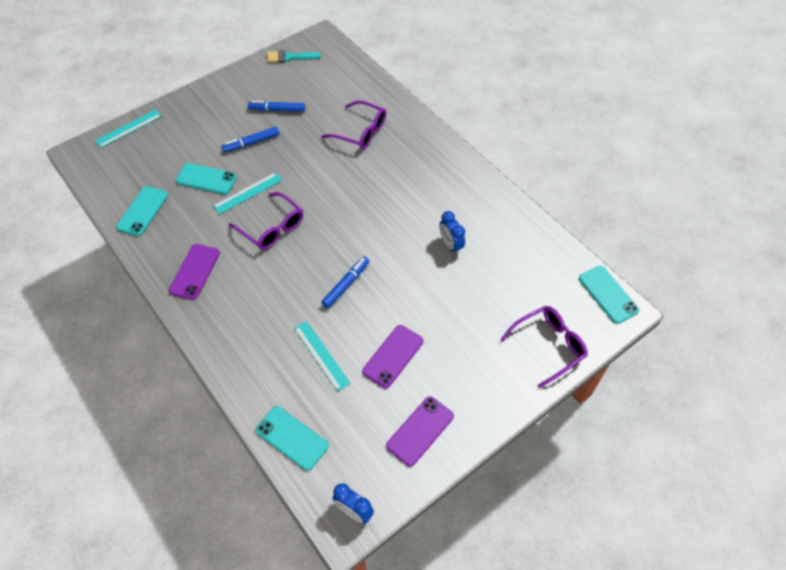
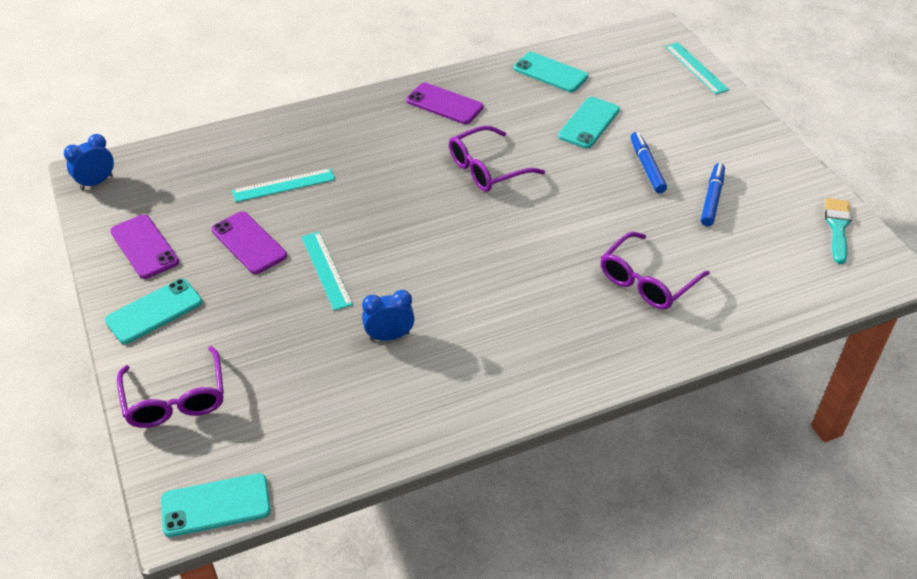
camera: 105 degrees right, 10 degrees down
(248, 193) = (553, 155): turquoise ruler -> turquoise ruler (326, 270)
(292, 438) = (200, 151): turquoise phone -> turquoise phone (154, 311)
(346, 284) = (371, 220): blue marker -> none

